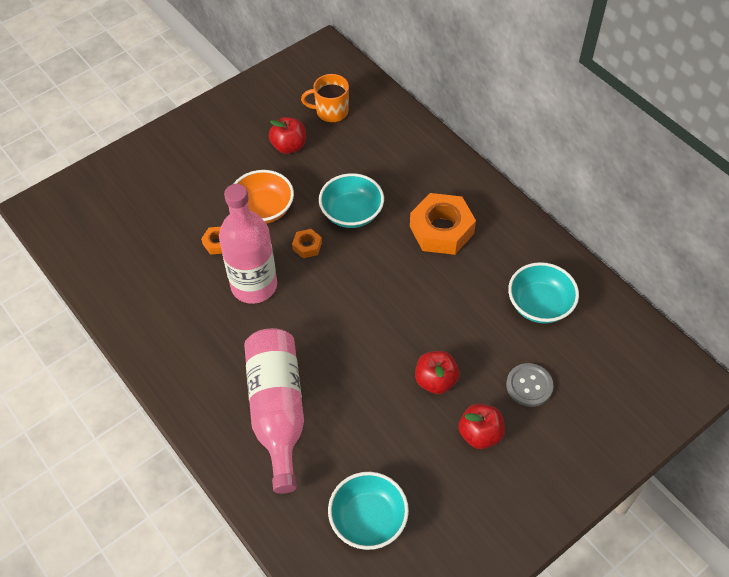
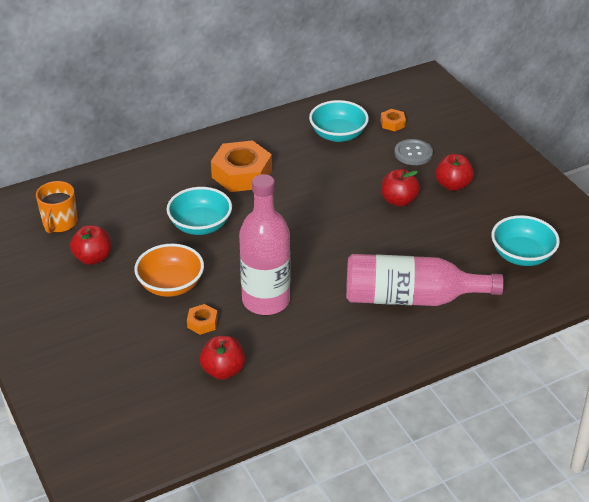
camera: 80 degrees left, 15 degrees down
(160, 270) = (223, 370): none -> red apple
(307, 246) = (230, 259): orange nut -> orange nut (392, 123)

